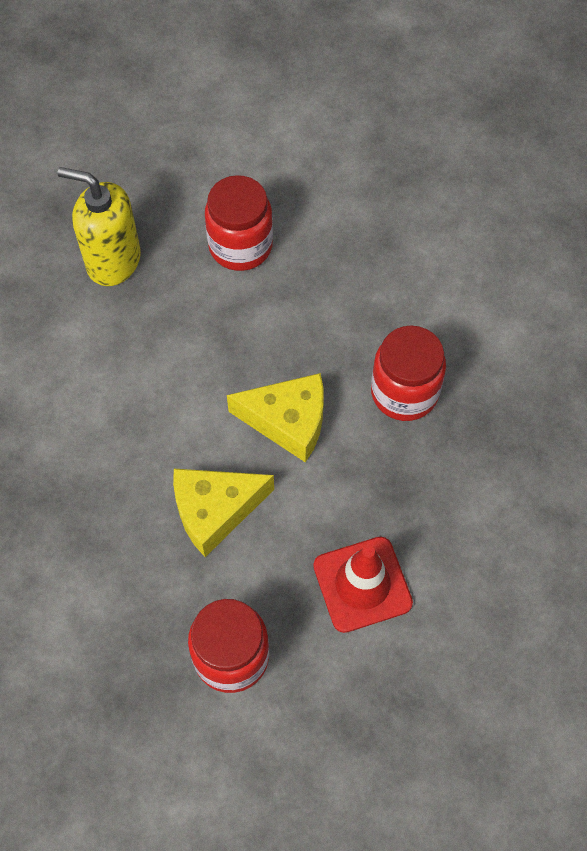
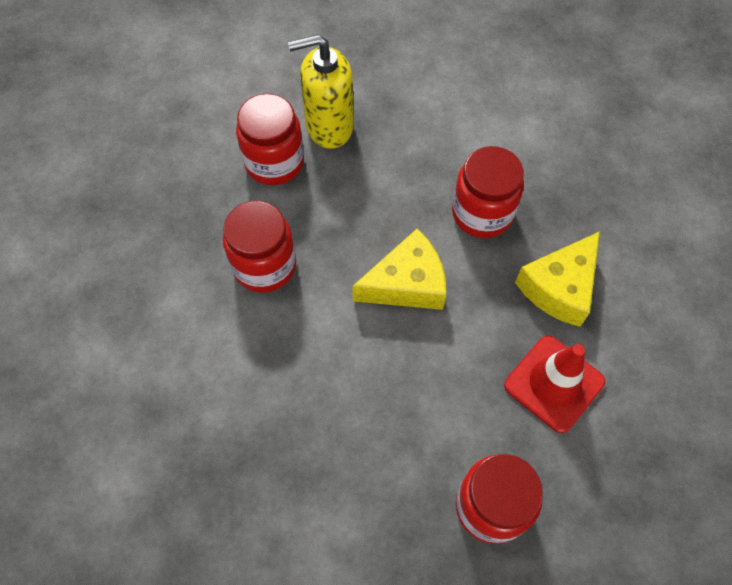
camera: 30 degrees left, 0 degrees up
(113, 261) = (172, 226): yellow soap dispenser -> yellow soap dispenser (329, 126)
(171, 338) = (264, 265): none -> red jar
(215, 511) = (396, 390): yellow cheese -> yellow cheese (560, 287)

